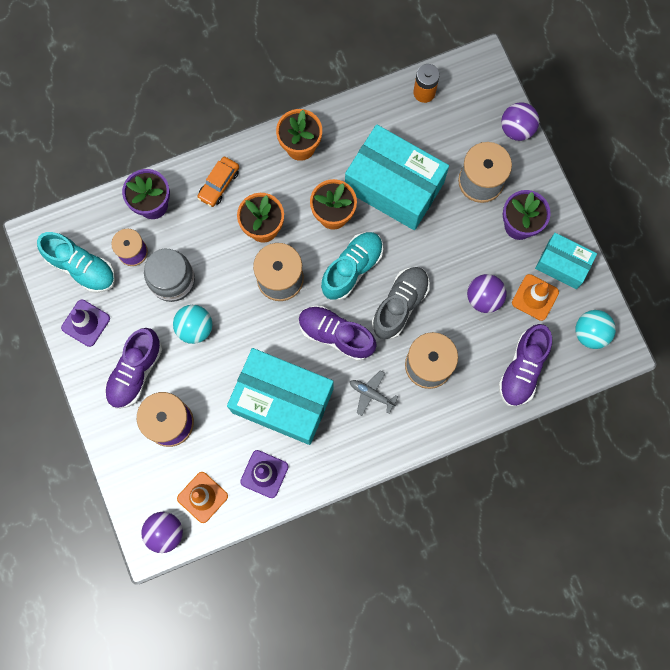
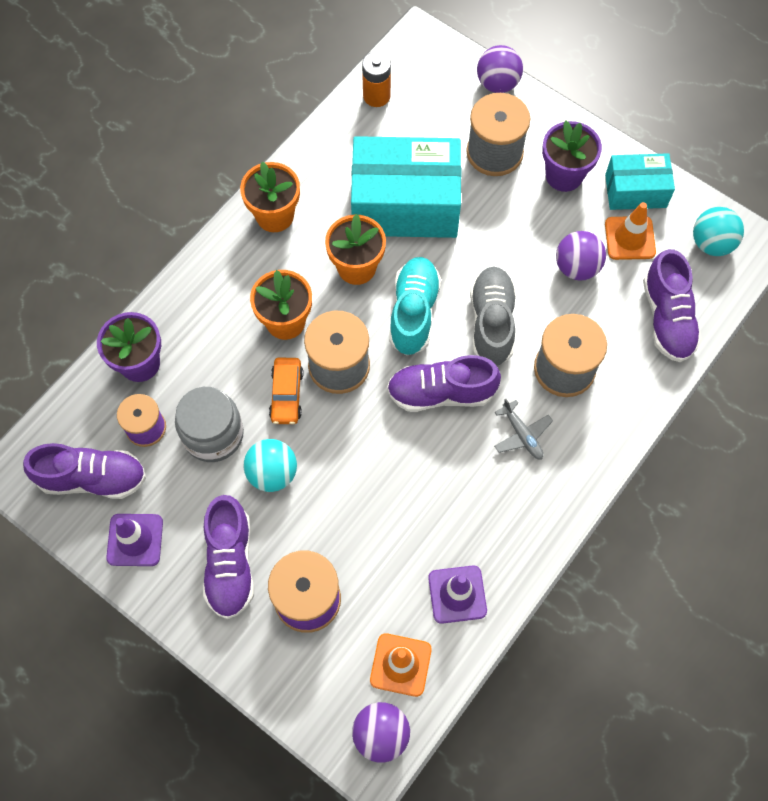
camera: 30 degrees left, 10 degrees down
(81, 267) = (93, 478): turquoise shoe -> purple shoe
(219, 184) = (205, 301): orange car -> orange car (286, 394)
(282, 400) = (426, 498): turquoise box -> none
(371, 394) = (522, 435): grey plane -> grey plane turned 120 degrees counterclockwise

